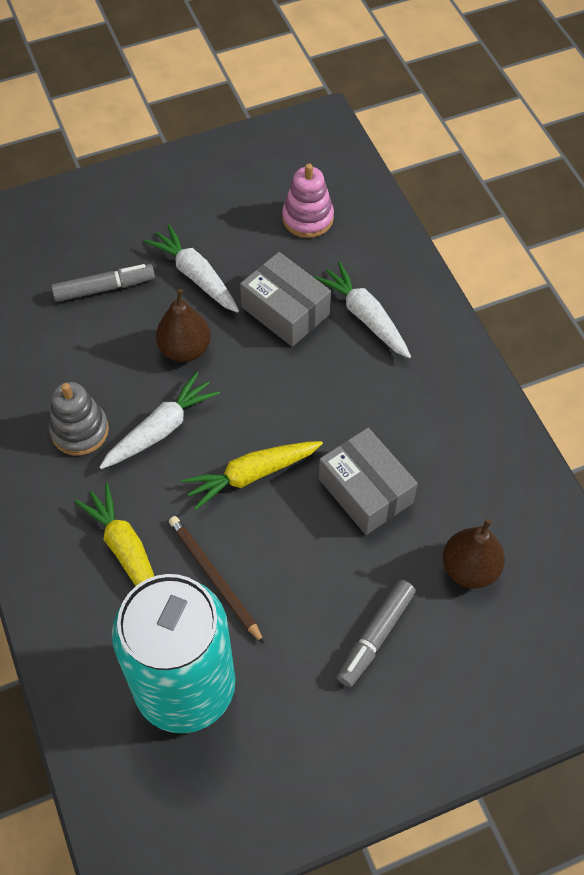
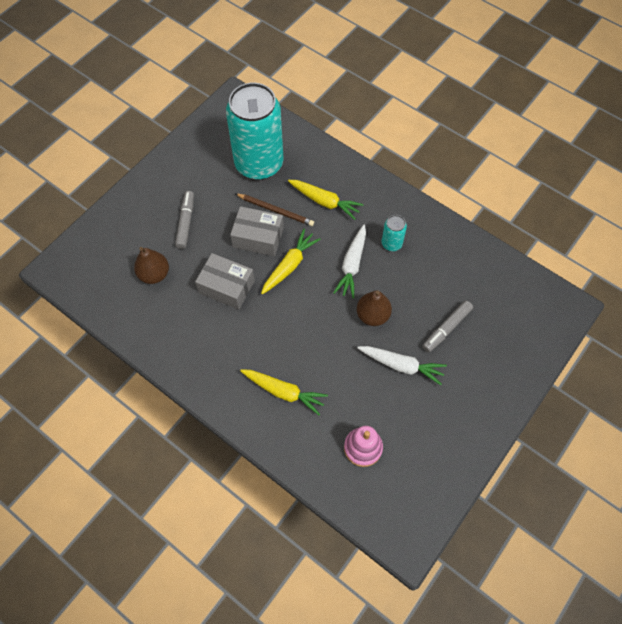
camera: 150 degrees right, 5 degrees up
(80, 431) = (391, 243): grey stacking toy -> turquoise can
(285, 311) = (333, 370): grey box -> grey box (258, 237)
(365, 317) = (284, 392): white carrot -> yellow carrot

